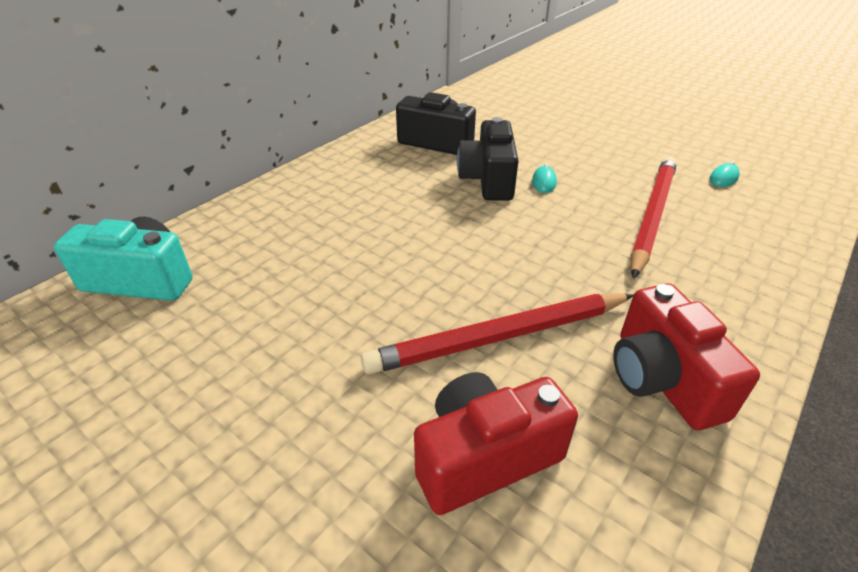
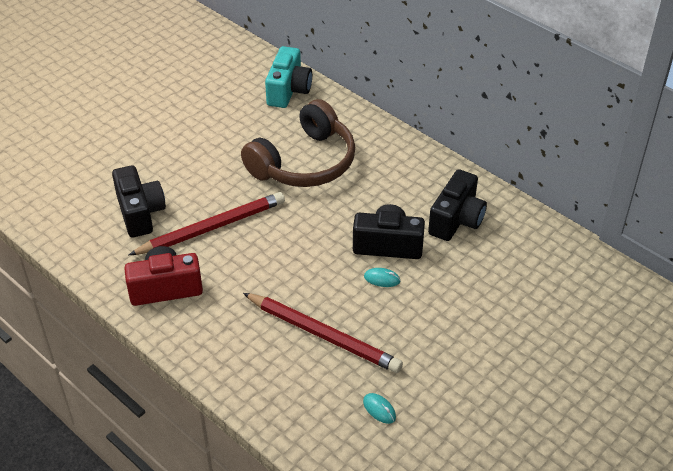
camera: 95 degrees right, 5 degrees up
(336, 250) = (304, 163): none -> brown headphones
(485, 457) = (140, 213): red camera -> black camera
(499, 337) = (212, 227): red pencil -> red pencil turned 75 degrees clockwise

